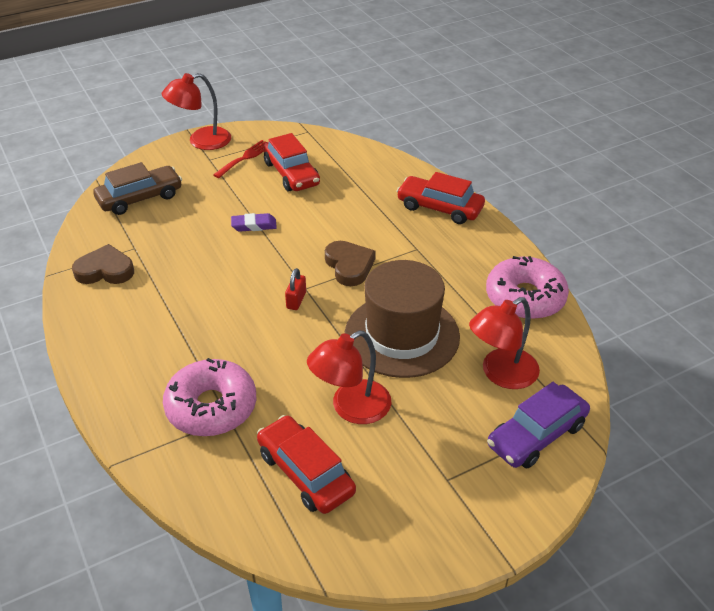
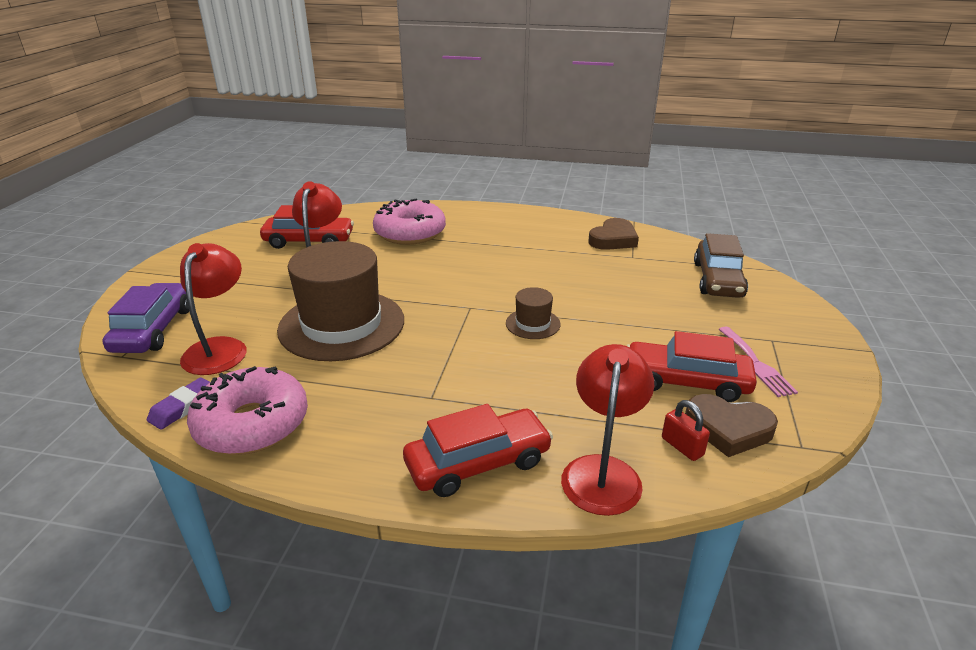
camera: 130 degrees right, 10 degrees down
(201, 141) = (826, 349): red lamp -> red lamp (603, 471)
(245, 158) = (756, 364): red fork -> pink fork
(254, 225) = (601, 318): purple eraser -> purple eraser (183, 407)
(294, 249) = (533, 324): none -> brown hat
(296, 300) = (461, 297): red padlock -> red padlock (682, 446)
(349, 266) = (466, 342): brown heart -> brown heart (728, 429)

